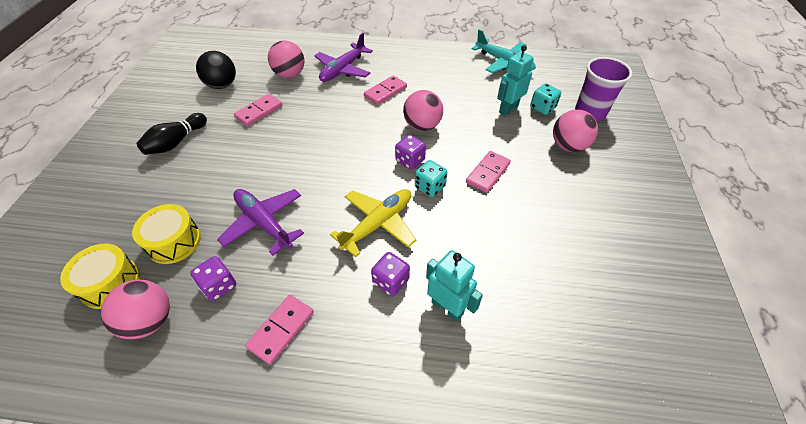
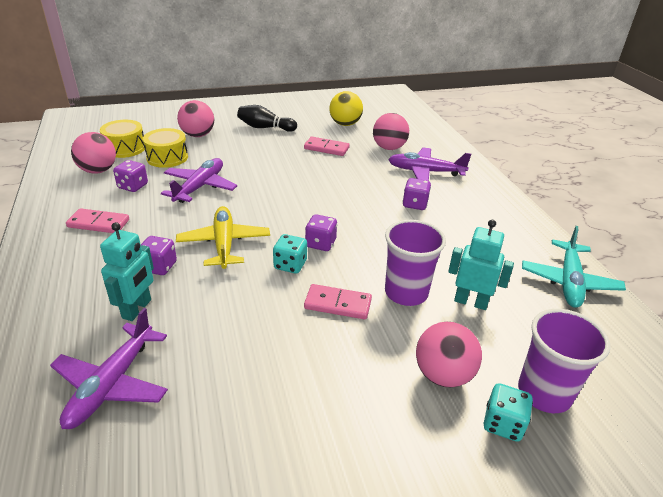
camera: 65 degrees right, 15 degrees down
(222, 85) = (345, 124): black ball -> yellow ball
(378, 224) = (224, 244): yellow plane -> yellow plane turned 120 degrees counterclockwise
(385, 92) = (415, 204): pink domino -> purple dice
(422, 126) = (380, 240): pink ball -> pink ball (198, 135)
(488, 134) = (406, 293): none -> purple cup
(537, 337) = (112, 384): none -> purple plane
(542, 108) = (505, 335): turquoise dice -> turquoise dice (503, 424)

